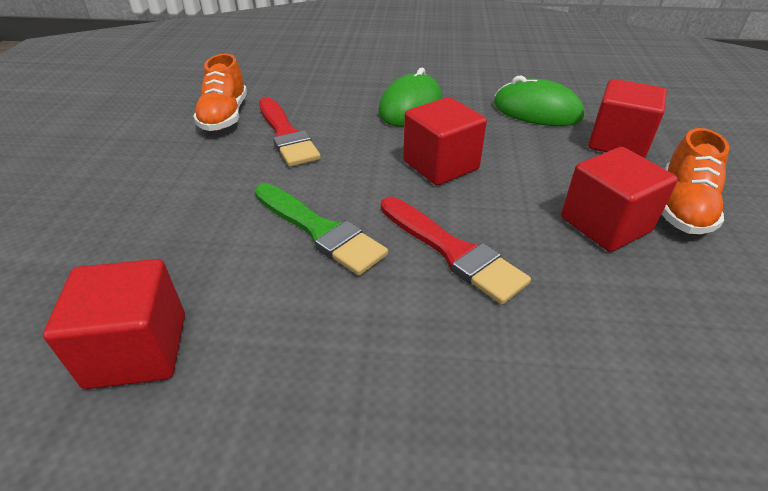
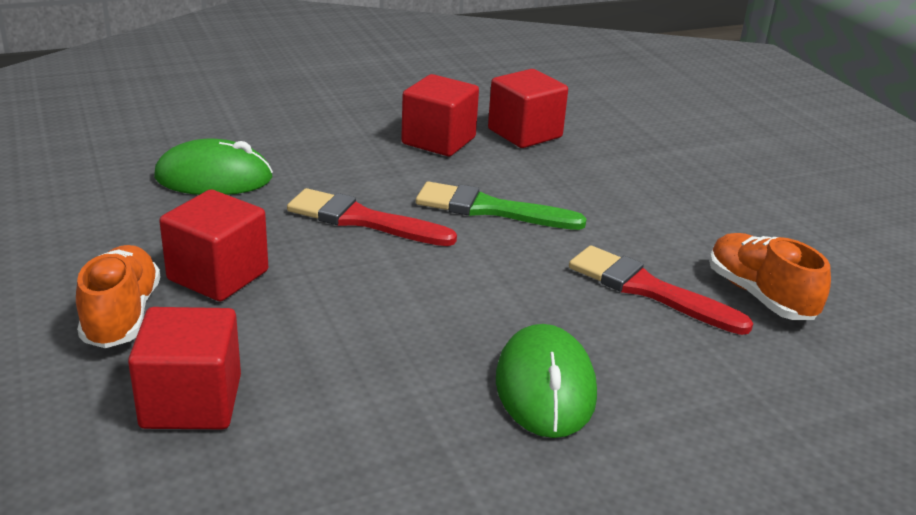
camera: 150 degrees right, 10 degrees down
(440, 165) = (428, 298): red cube -> red cube (438, 141)
(537, 110) = (335, 441): green mouse -> green mouse (214, 178)

